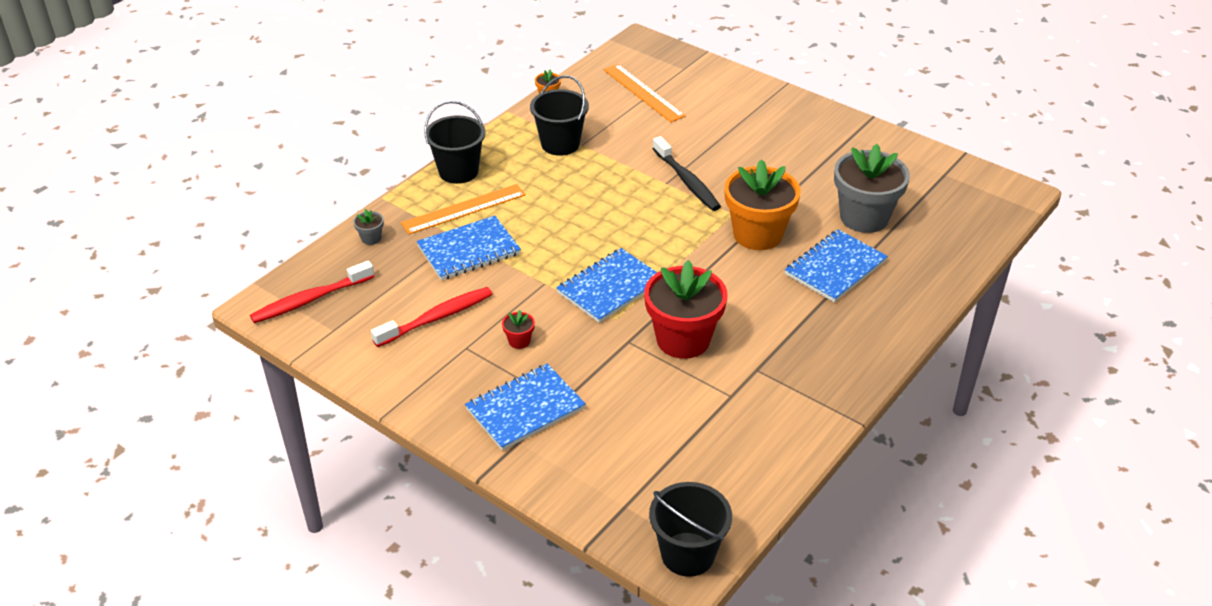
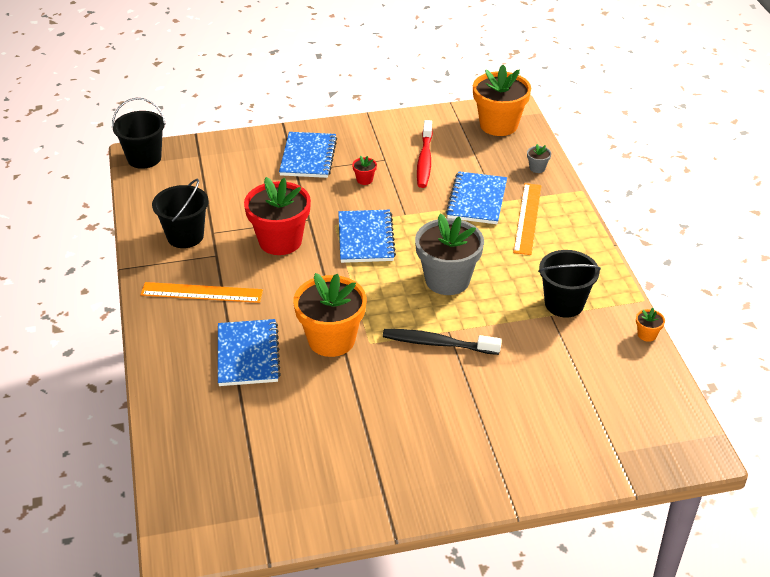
camera: 130 degrees right, 0 degrees up
(310, 300) = (498, 125): red toothbrush -> orange flower pot
(458, 171) = (579, 236): black bucket -> black bucket (185, 236)
(643, 92) = (598, 397): orange ruler -> orange ruler (202, 292)
(864, 217) = (276, 414): grey flower pot -> grey flower pot (447, 280)

